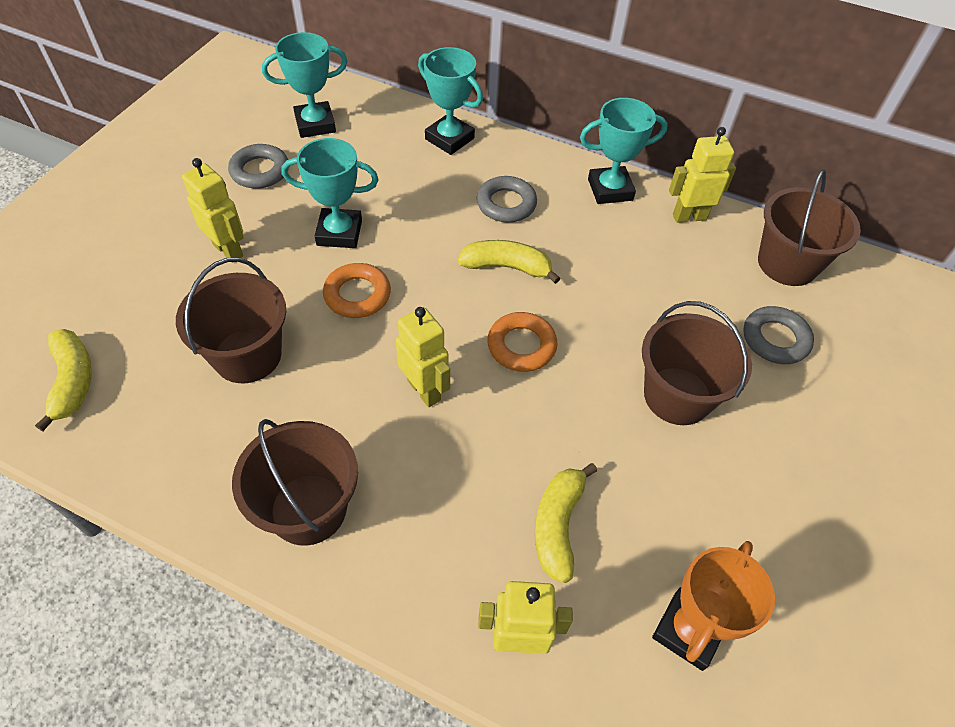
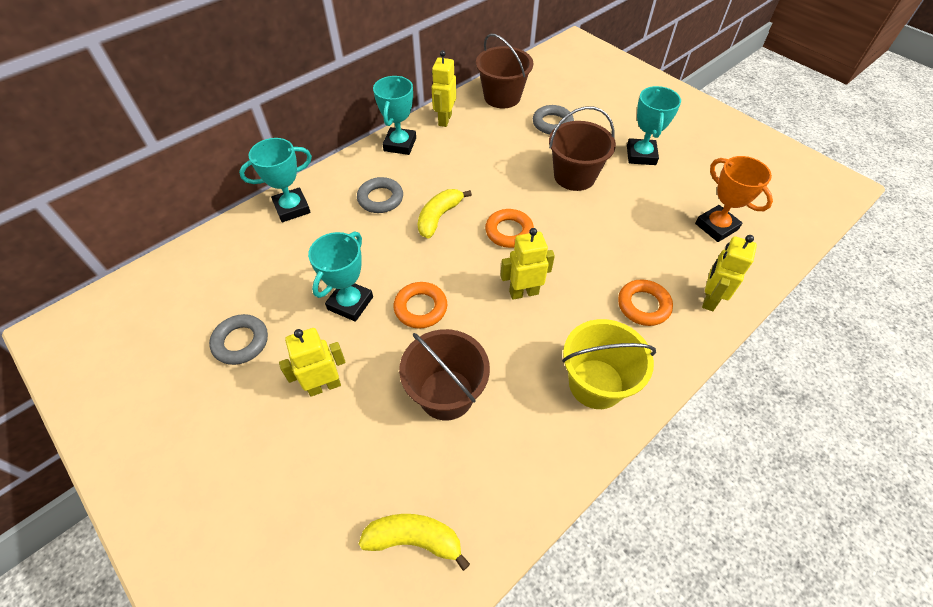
camera: 65 degrees left, 0 degrees up
(308, 509) = (596, 383): brown bucket -> yellow bucket
(315, 124) = (209, 288): turquoise trophy -> turquoise trophy (641, 155)
(464, 543) = (643, 305): none -> orange ring
(557, 525) = (643, 258): yellow banana -> none

